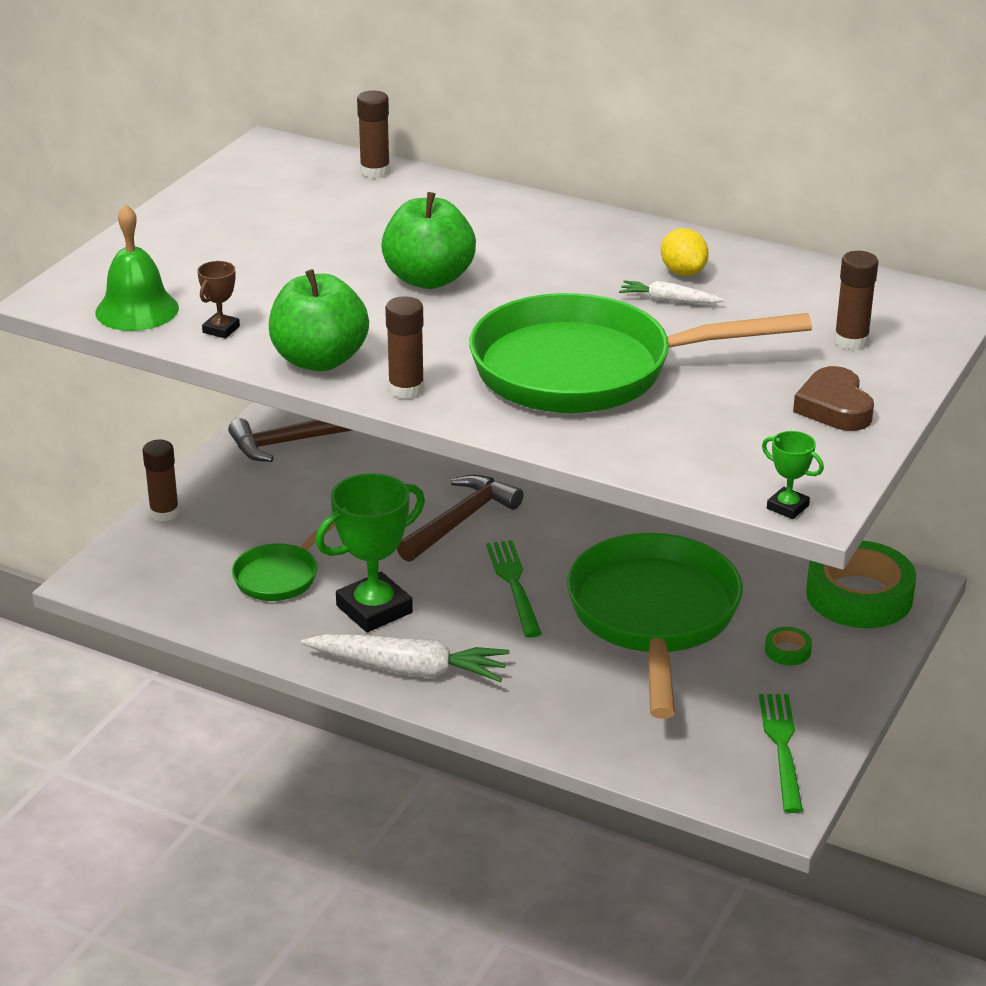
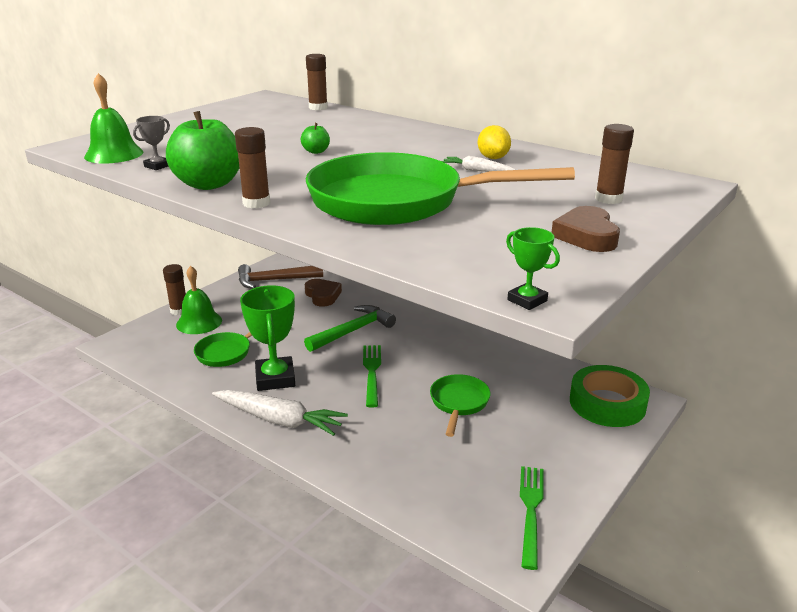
camera: 10 degrees right, 5 degrees down
(208, 530) = (199, 322): none -> green bell
(221, 329) = (157, 166): brown trophy -> grey trophy
(374, 609) = (275, 378): green trophy -> green trophy turned 75 degrees counterclockwise
(387, 463) = (322, 296): none -> brown heart
(429, 279) = (316, 151): green apple -> green apple, size x0.45
(460, 520) = (353, 331): brown hammer -> green hammer
(654, 618) = (459, 403): green pan -> green pan, size x0.50
(787, 651) = (549, 436): green tape -> none

